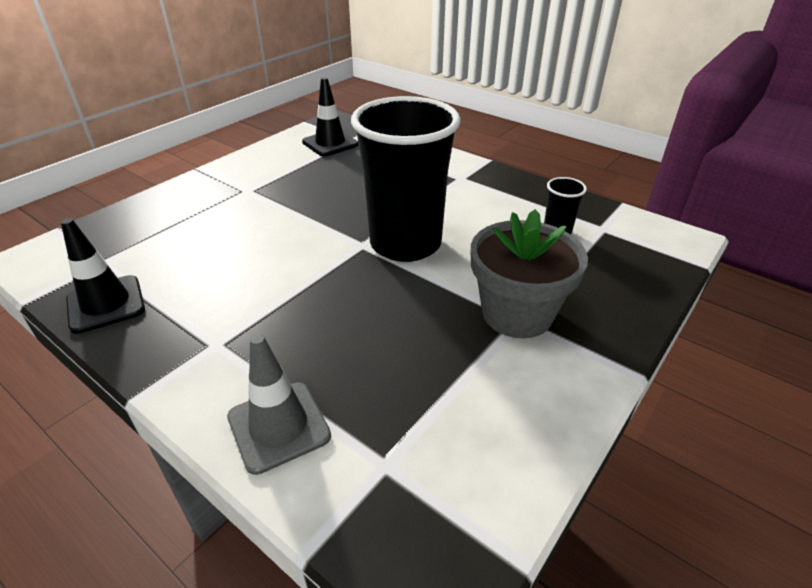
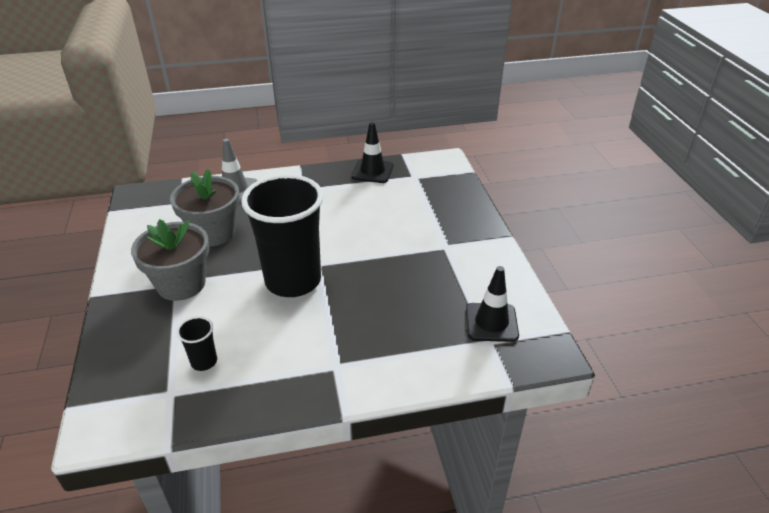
camera: 130 degrees right, 0 degrees up
(408, 360) = (213, 233): none -> grey flower pot

